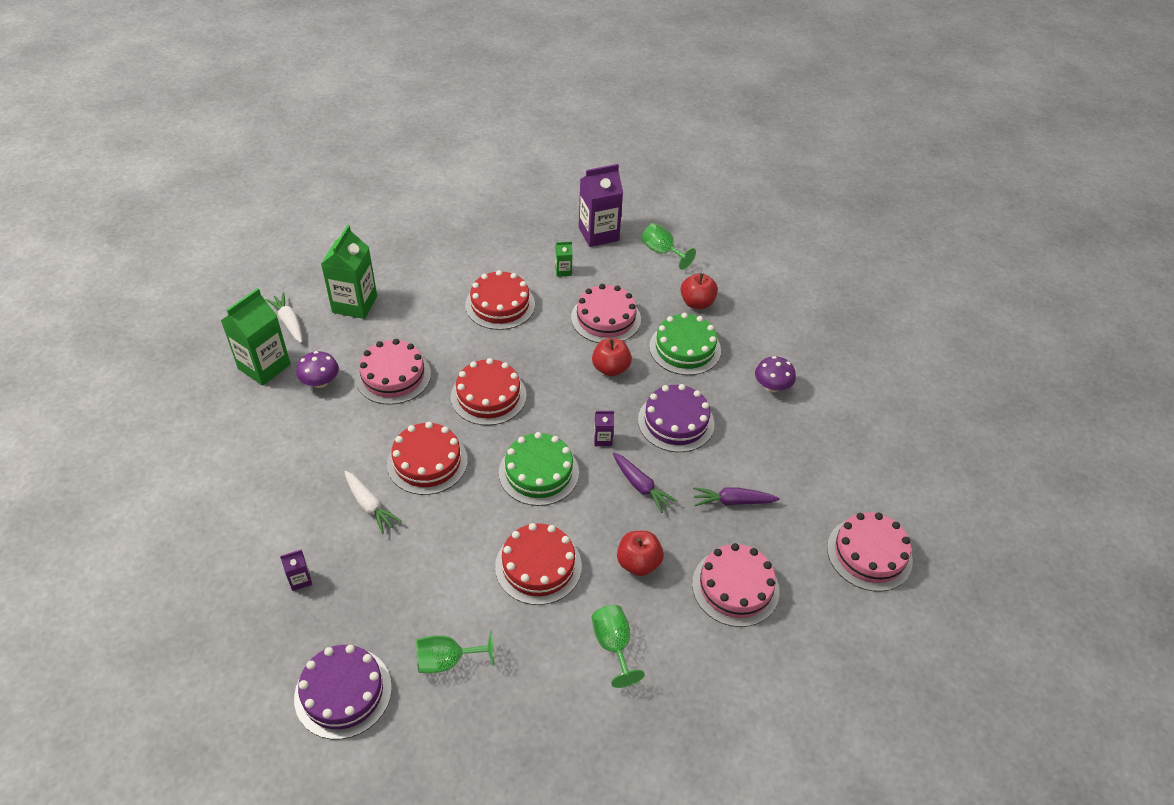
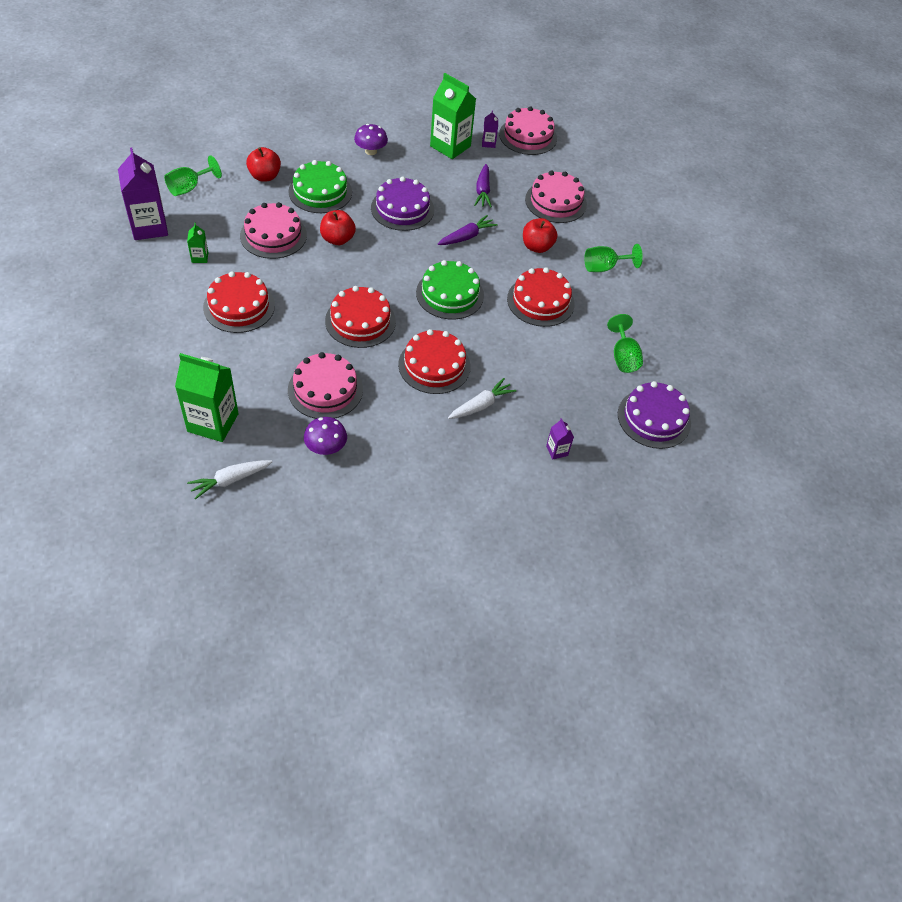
camera: 90 degrees left, 5 degrees up
(264, 366) = (296, 498): green carton -> green carton (450, 146)
(602, 439) = (417, 253): purple carton -> purple carton (488, 143)

